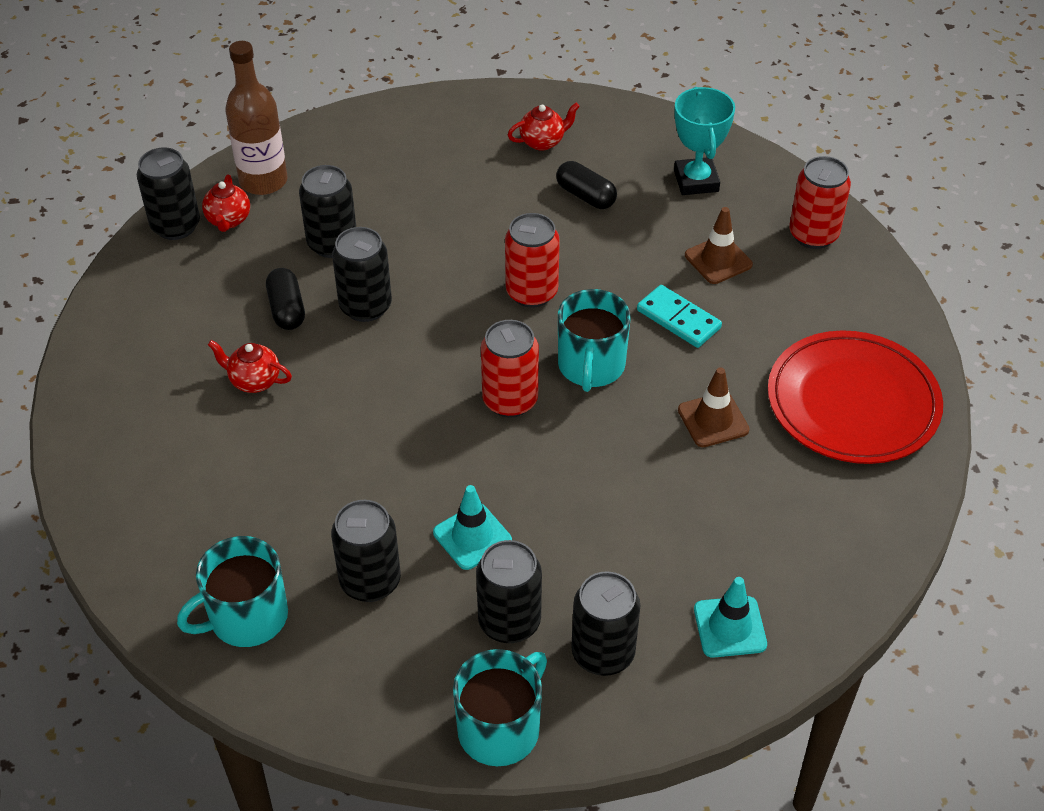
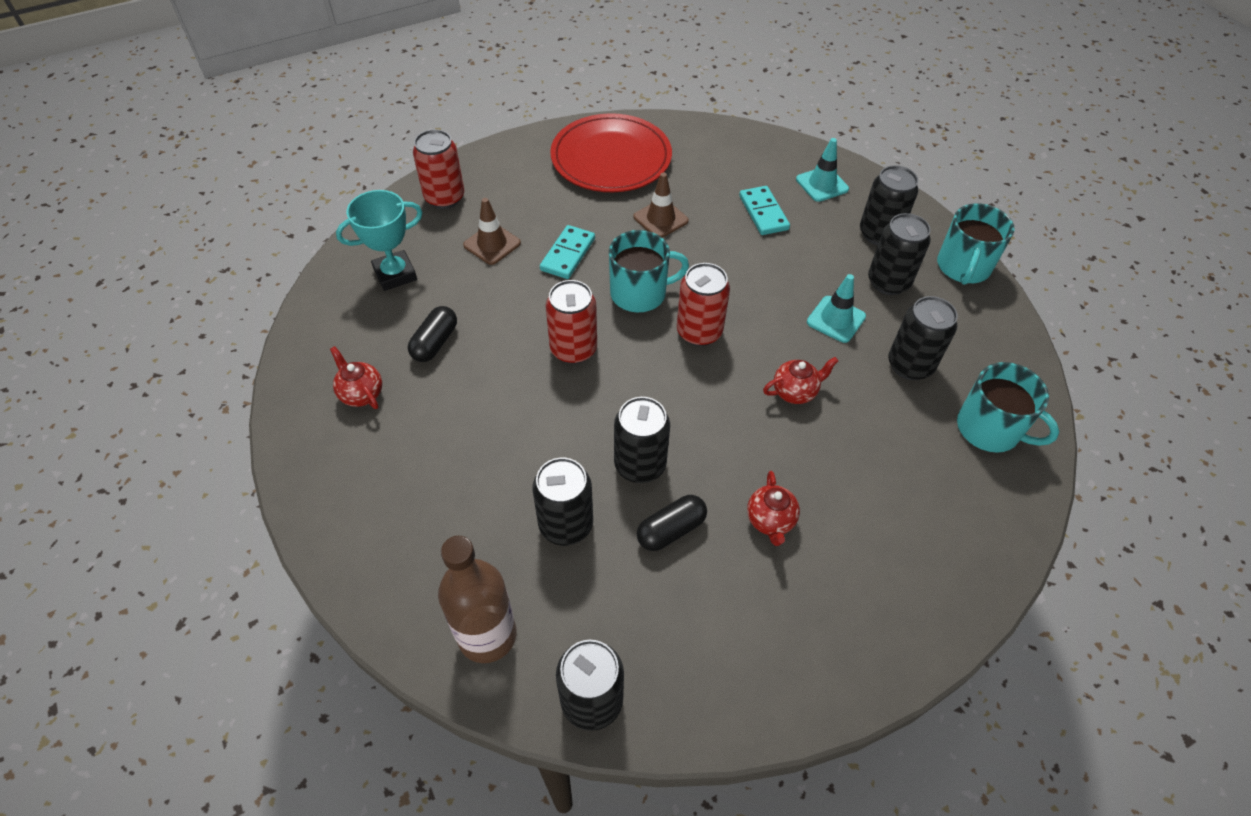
camera: 110 degrees left, 5 degrees up
(228, 220) = (563, 644): red teapot -> red teapot (795, 392)
(500, 728) = (963, 267): turquoise mug -> turquoise mug turned 90 degrees counterclockwise
(690, 532) = (763, 213): none -> turquoise domino

